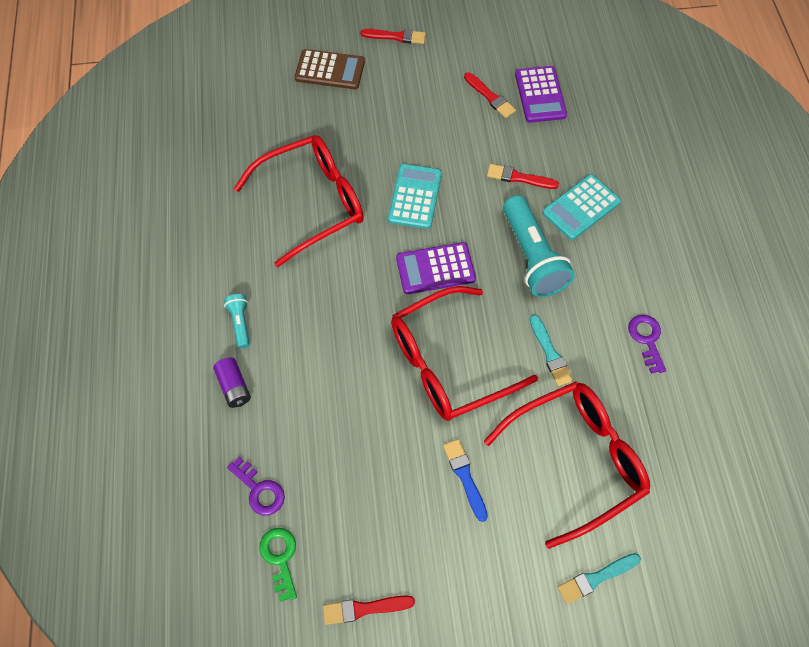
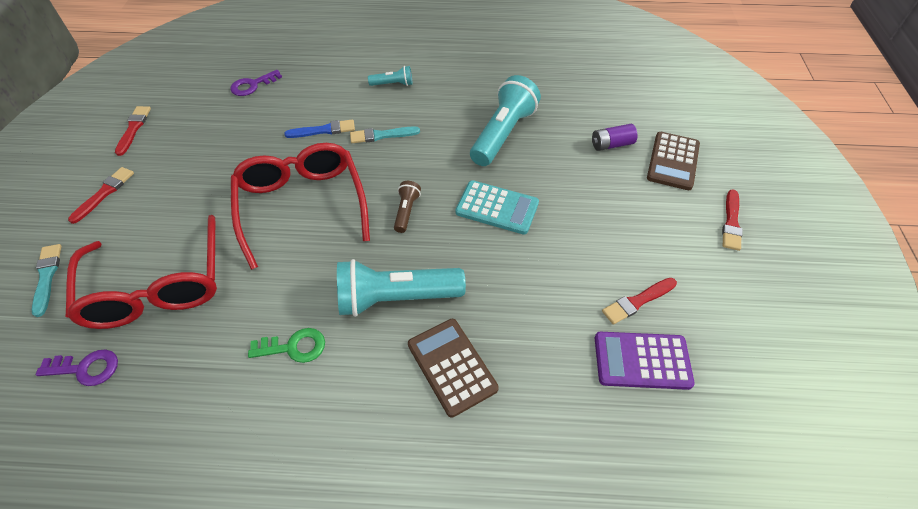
camera: 100 degrees right, 10 degrees down
(234, 387) = (339, 78): purple battery -> purple battery (611, 144)
(280, 558) = (198, 91): green key -> green key (294, 347)
(312, 203) = (503, 134): red glasses -> turquoise flashlight
(435, 269) = (406, 211): purple calculator -> brown flashlight
(465, 476) = (192, 200): blue brush -> blue brush (323, 130)
(519, 178) = (508, 307): red brush -> red brush (104, 193)
(550, 353) = (276, 290): turquoise brush -> turquoise brush (381, 135)
(581, 207) = (452, 366): turquoise calculator -> brown calculator
(646, 339) = (250, 393): purple key -> purple key (86, 368)

